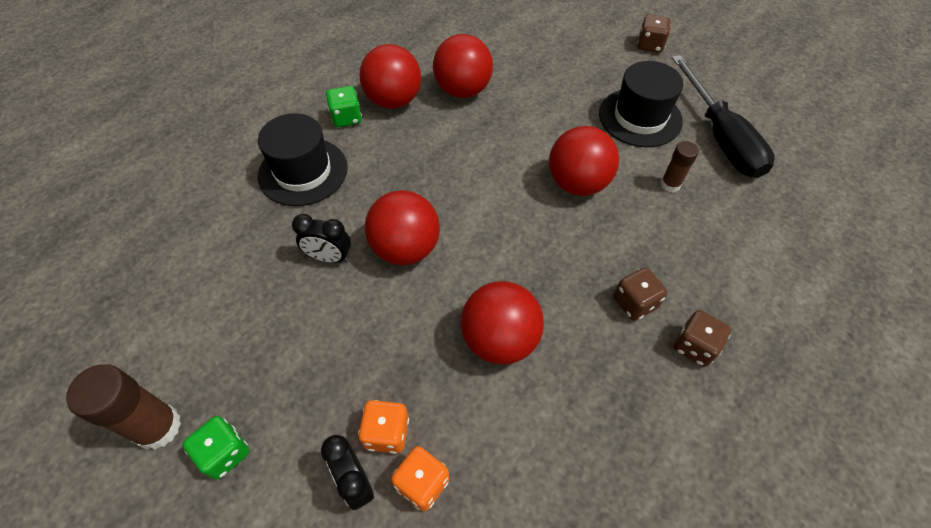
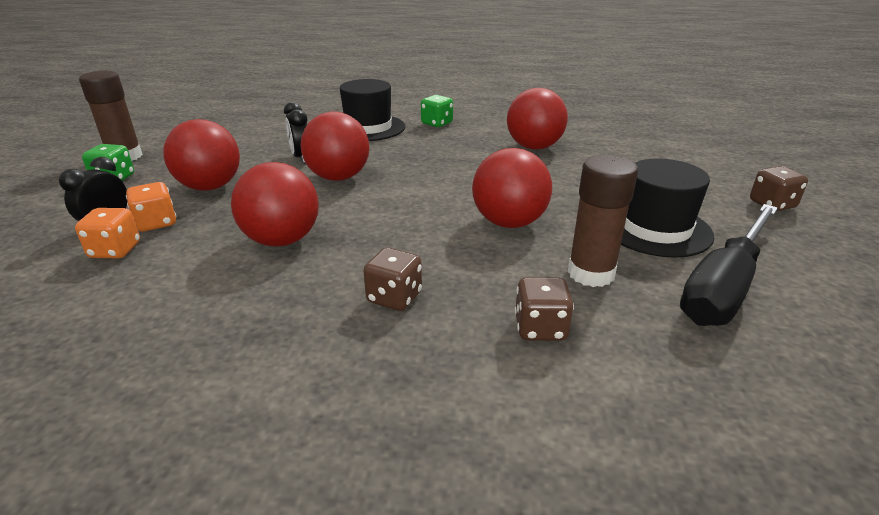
camera: 55 degrees right, 25 degrees down
(393, 101) = (479, 130): red ball -> red ball (210, 187)
(670, 184) = (591, 273): brown glue stick -> brown glue stick, size x1.71
(694, 346) = (373, 356): brown dice -> brown dice (540, 328)

